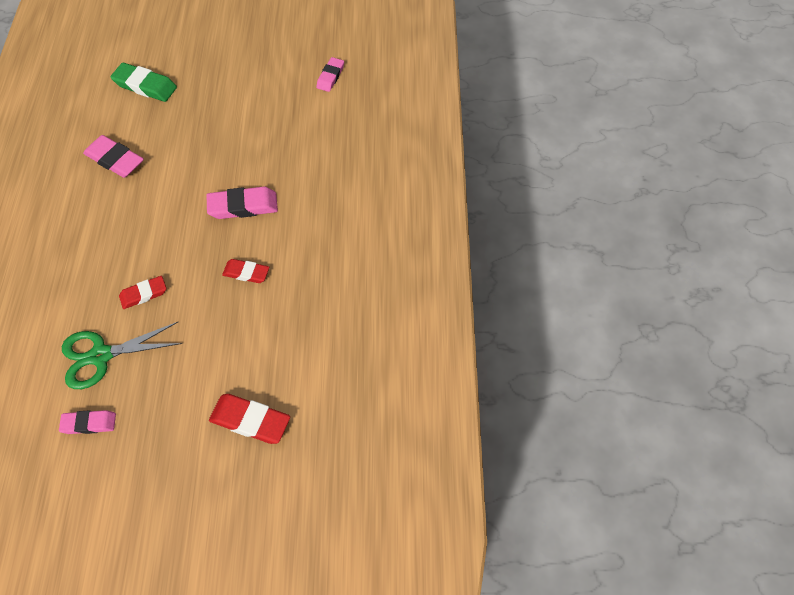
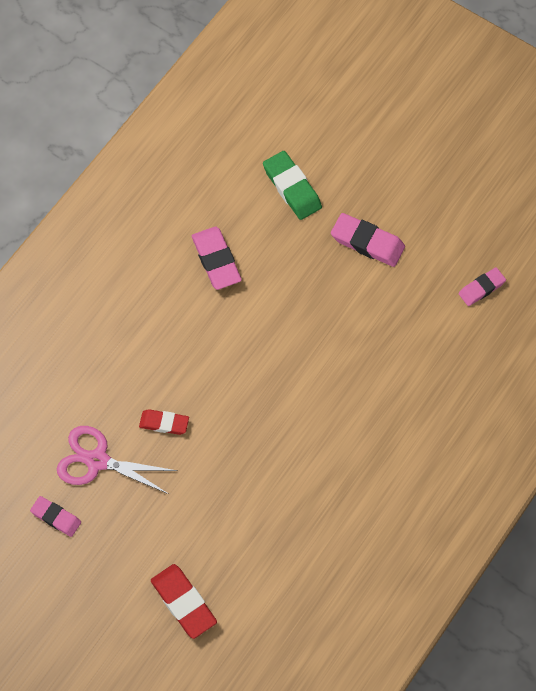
camera: 35 degrees right, 5 degrees up
(101, 356) = (97, 461): green scissors -> pink scissors
(243, 206) = (303, 387): pink eraser -> pink eraser (367, 242)
(246, 273) = (264, 460): red eraser -> none

